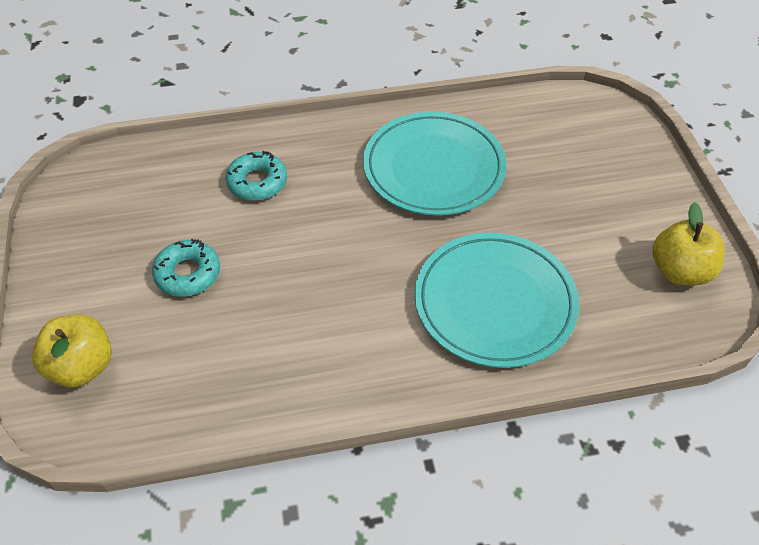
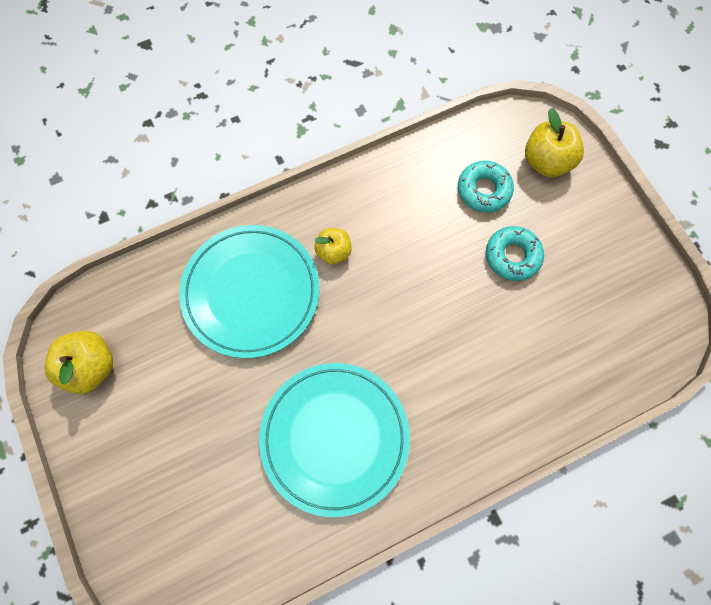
camera: 165 degrees right, 20 degrees up
(257, 182) = (500, 371): turquoise donut -> turquoise donut (483, 190)
(388, 323) = (333, 252): none -> yellow apple

